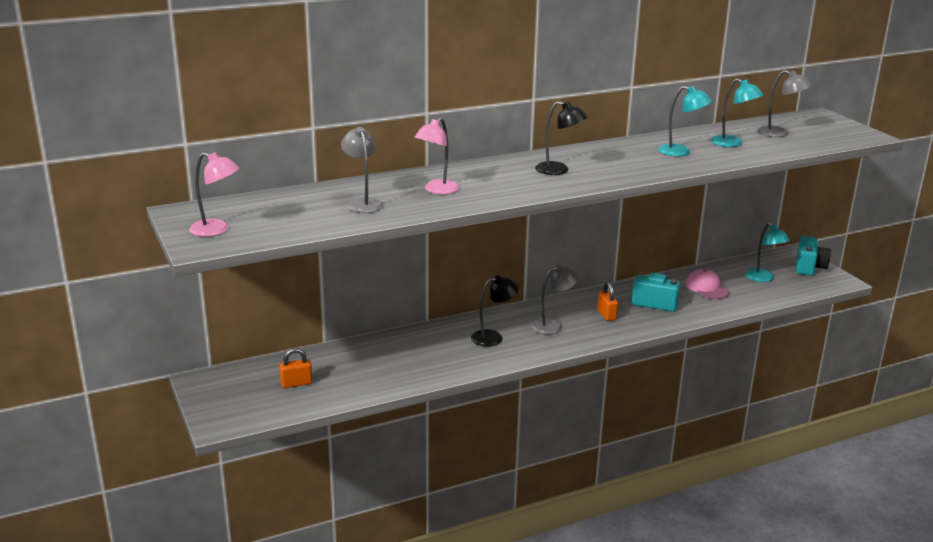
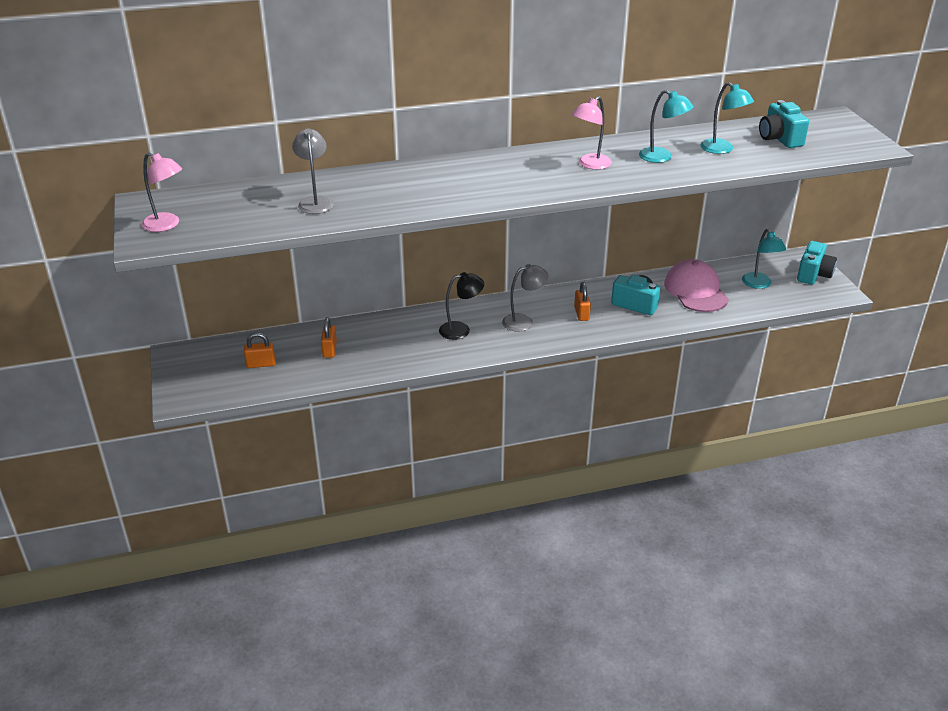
camera: 10 degrees right, 10 degrees up
(365, 365) = (329, 350): none -> orange padlock
(437, 190) = (393, 191): pink lamp -> pink lamp (590, 165)
(559, 170) = (525, 173): black lamp -> none
(707, 288) = (695, 291): pink cap -> pink cap, size x1.54
(779, 133) = (779, 139): grey lamp -> turquoise camera

